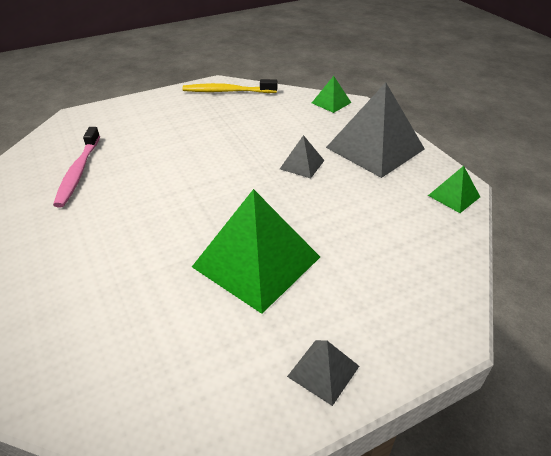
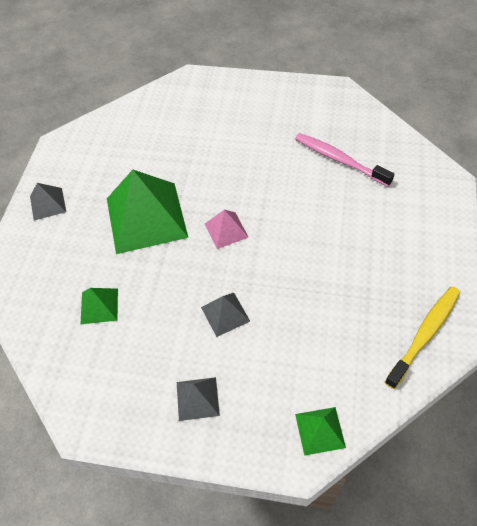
camera: 130 degrees right, 15 degrees up
(222, 200) = (226, 230): none -> pink pyramid
(375, 148) = (197, 398): grey pyramid -> grey pyramid, size x0.47
(454, 196) = (79, 401): green pyramid -> green pyramid (99, 306)

